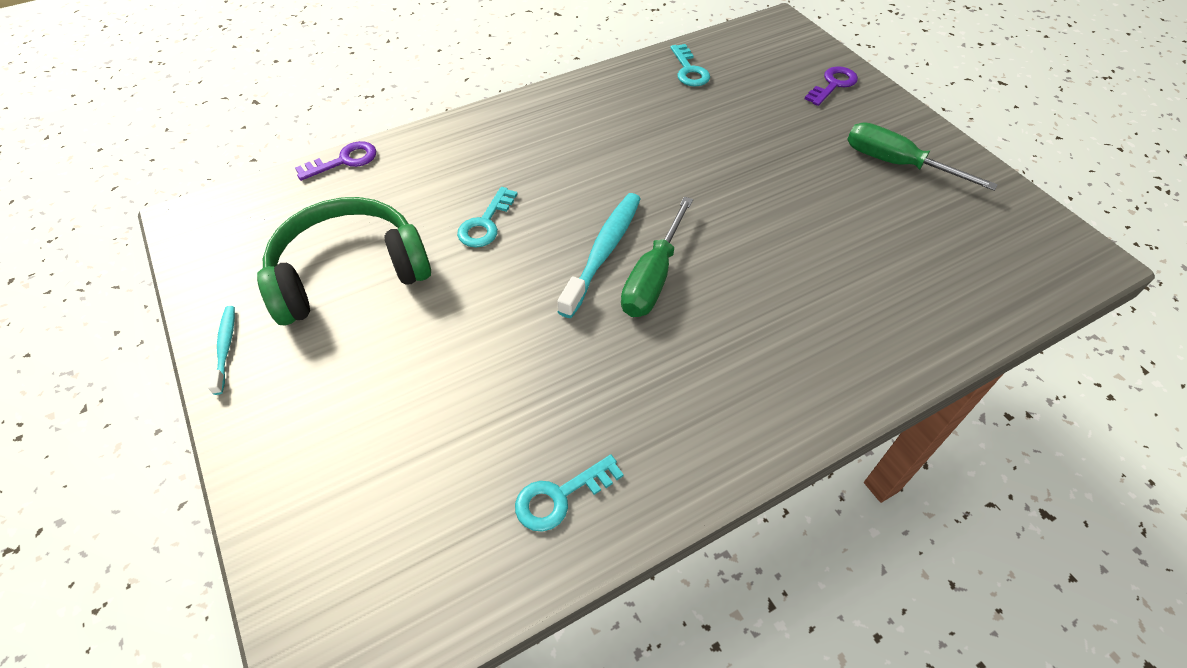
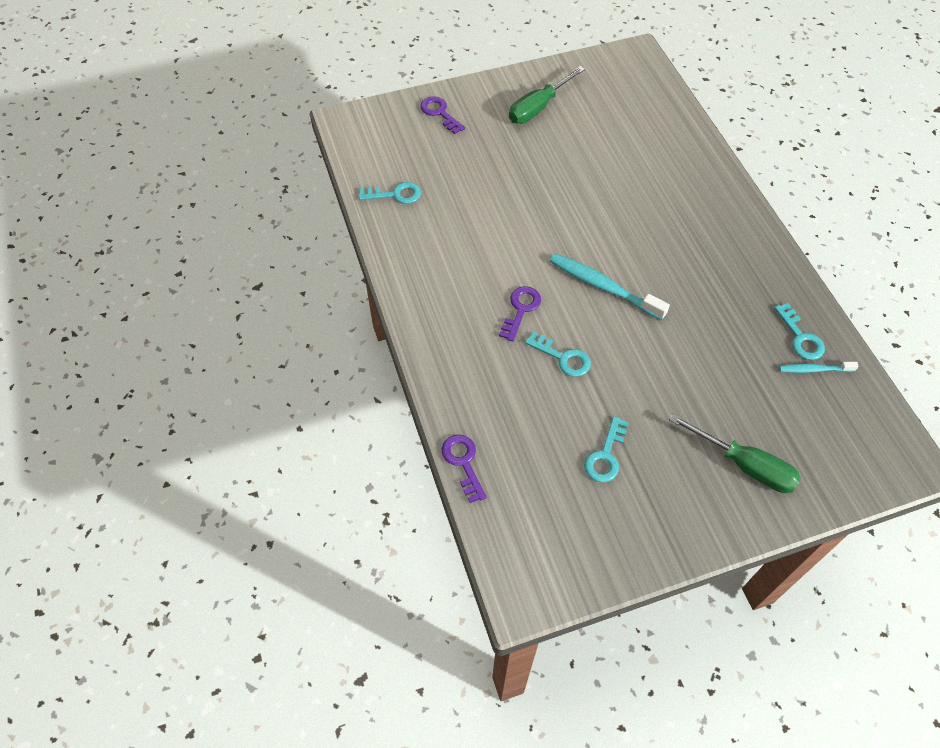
camera: 80 degrees left, 5 degrees up
(225, 348) = (678, 541): turquoise toothbrush -> turquoise toothbrush (814, 369)
(349, 272) = (606, 455): green headphones -> turquoise key
(550, 181) = (520, 309): none -> purple key
(653, 277) = (631, 262): green screwdriver -> green screwdriver (745, 465)

